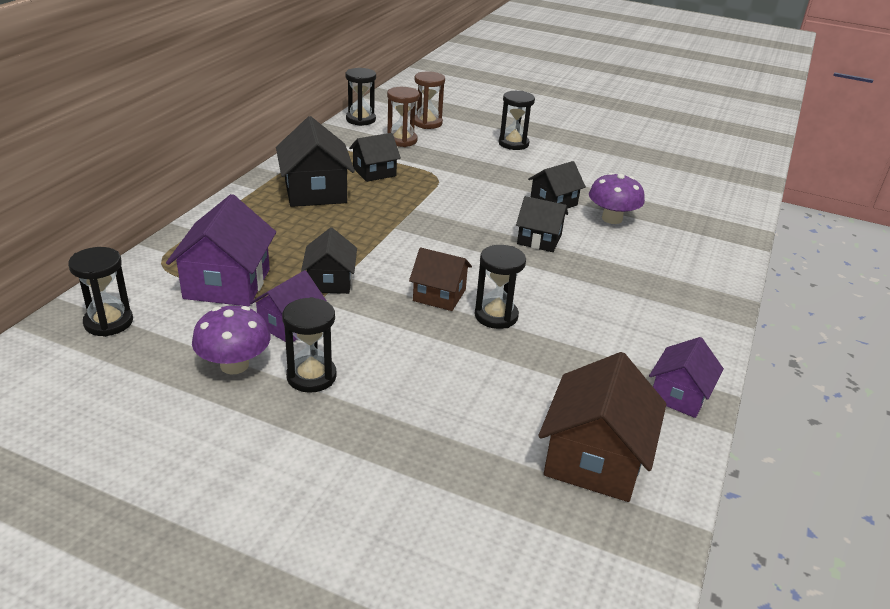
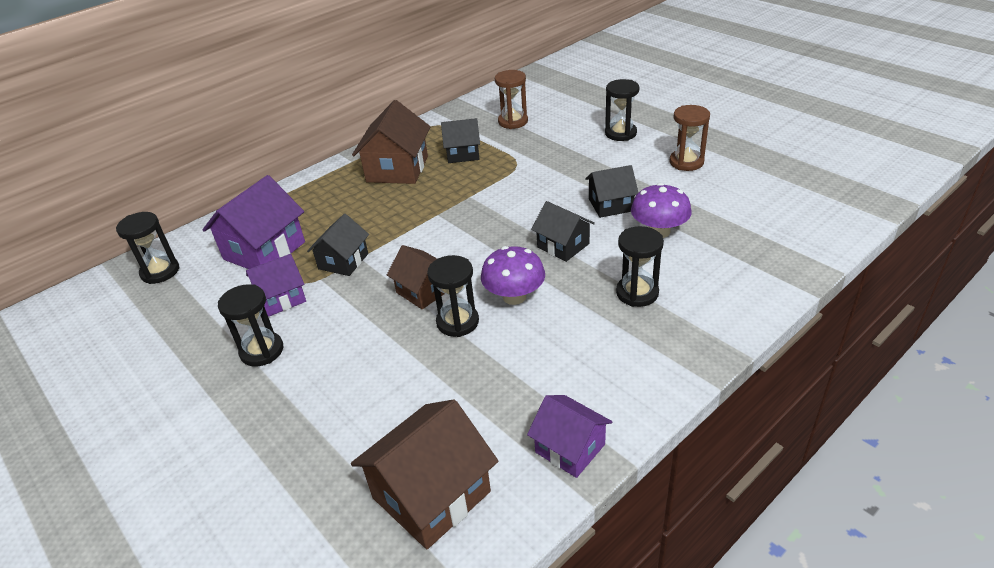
camera: 30 degrees right, 5 degrees up
(234, 365) = (215, 328): purple mushroom -> purple mushroom (514, 296)
(315, 192) = (397, 169): black house -> brown house
(360, 119) = (492, 96): black hourglass -> black hourglass (637, 293)
(427, 123) = (551, 104): brown hourglass -> brown hourglass (686, 162)
(679, 395) = (570, 448): purple house -> purple house turned 75 degrees clockwise

